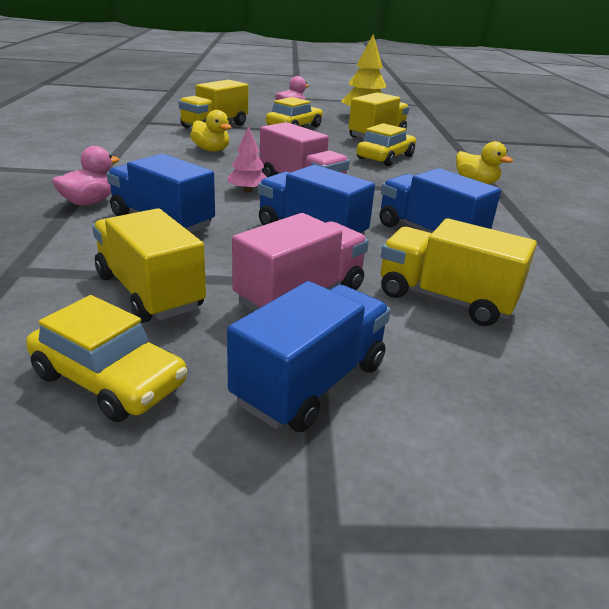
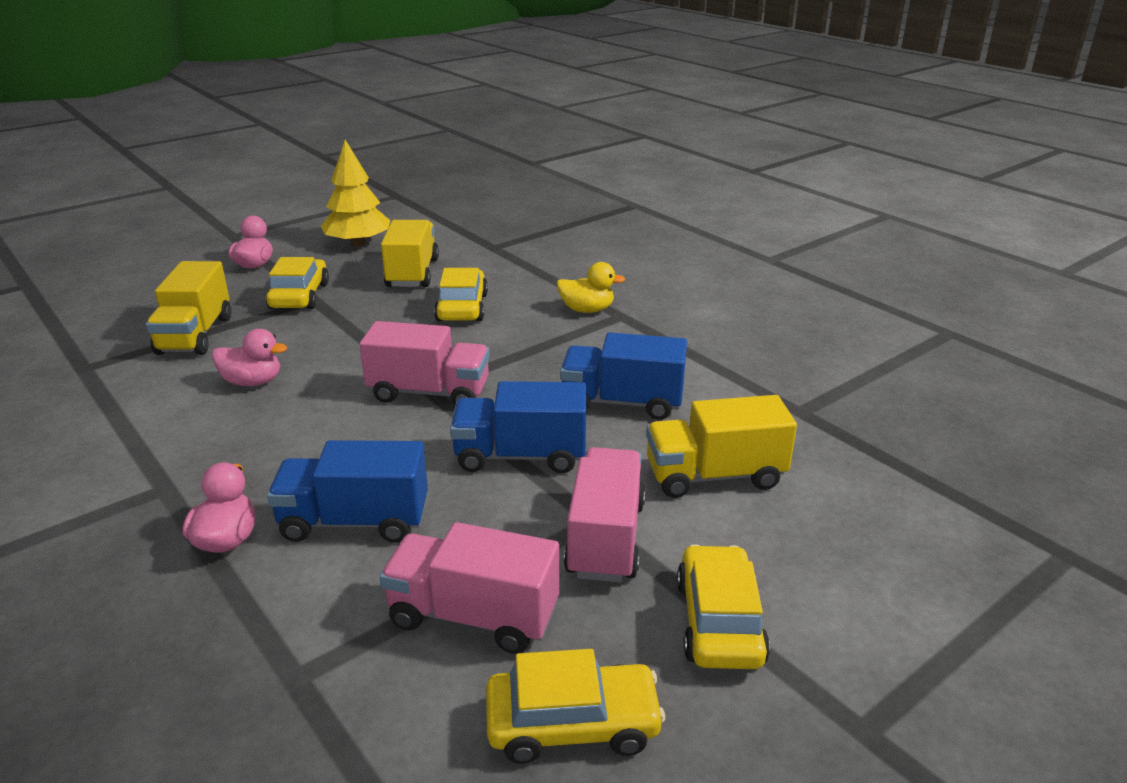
camera: 35 degrees left, 0 degrees up
(149, 292) = (473, 616): yellow truck -> pink truck
(211, 150) = (252, 382): yellow duck -> pink duck
(248, 191) = (384, 429): pink tree -> none
(311, 383) = (719, 621): blue truck -> yellow car

